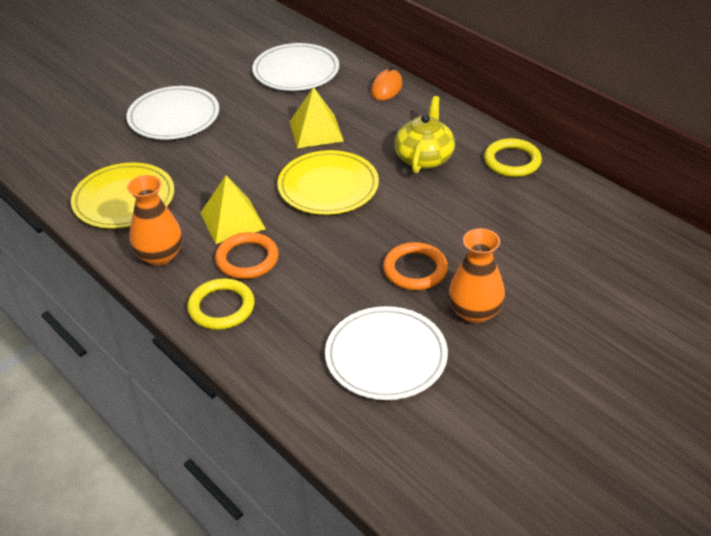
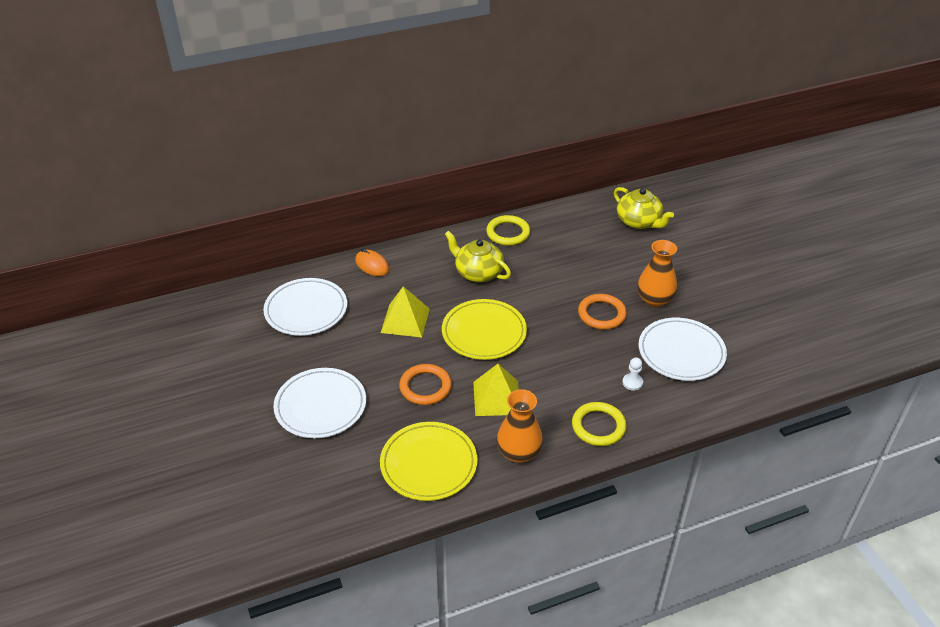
camera: 70 degrees left, 0 degrees up
(247, 259) = (549, 399): orange ring -> orange ring (425, 387)
(307, 321) = (632, 382): none -> white pawn
(629, 265) = (639, 222): none -> yellow teapot

